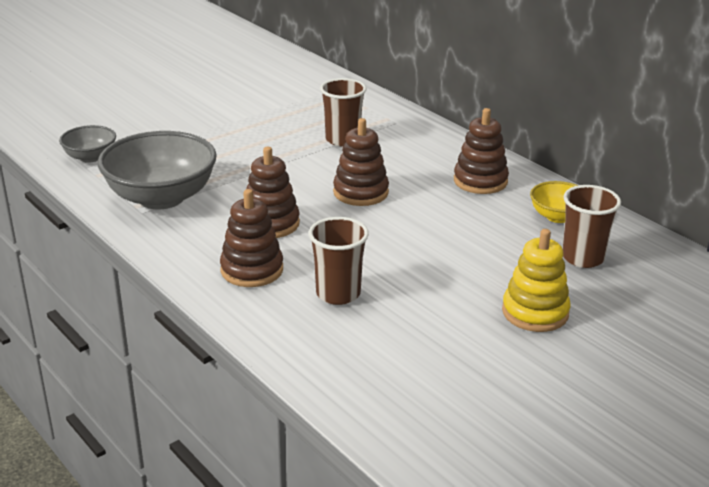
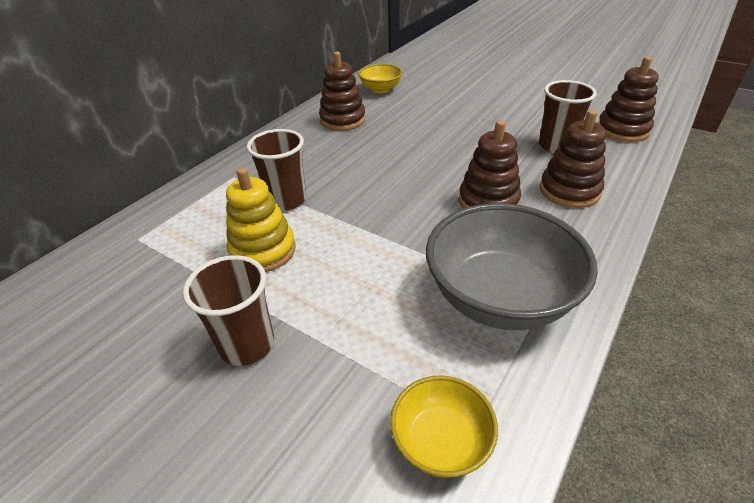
camera: 105 degrees left, 10 degrees up
(90, 157) = (441, 441): grey bowl -> yellow bowl
(360, 192) = (395, 167): brown stacking toy -> brown stacking toy (622, 130)
(535, 312) = (502, 84): yellow stacking toy -> yellow stacking toy (263, 251)
(583, 258) = (428, 78): brown cup -> brown cup (247, 345)

